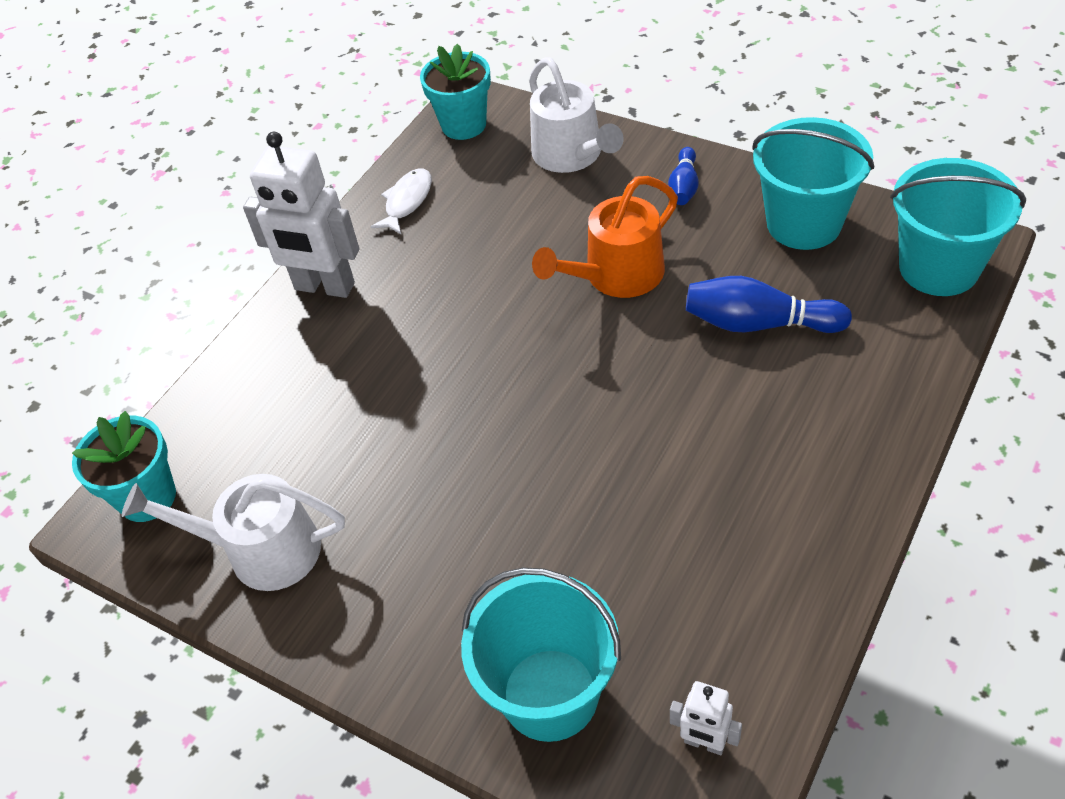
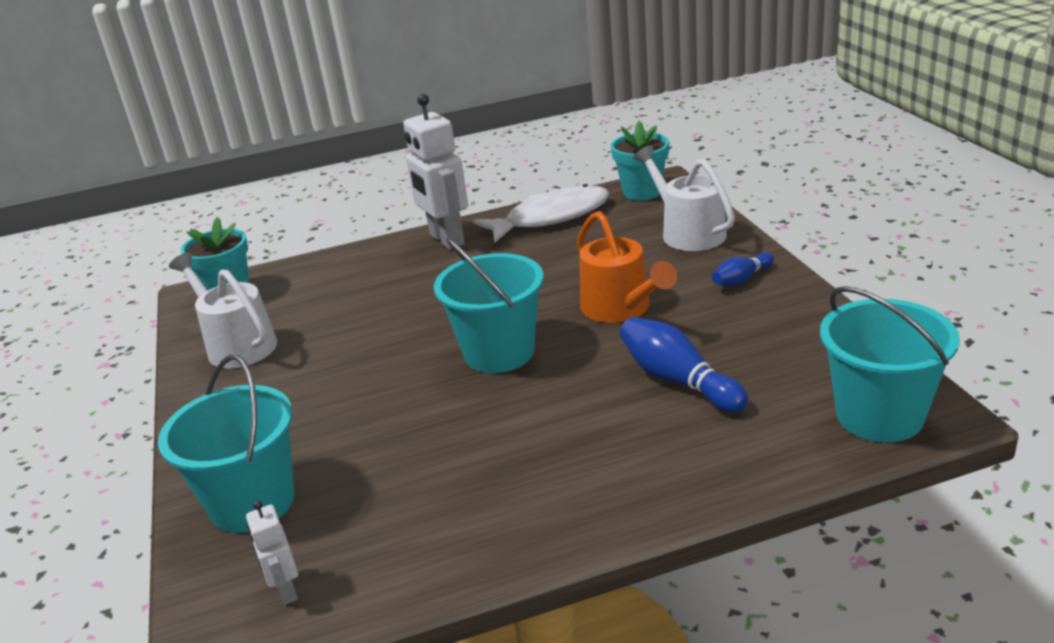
camera: 40 degrees right, 20 degrees down
(407, 201) = (551, 217): white fish -> white fish, size x1.87
(571, 155) = (688, 232): white watering can -> white watering can turned 135 degrees clockwise
(616, 275) = (620, 308): orange watering can -> orange watering can turned 120 degrees counterclockwise
(804, 223) = (803, 338): turquoise bucket -> turquoise bucket (499, 352)

